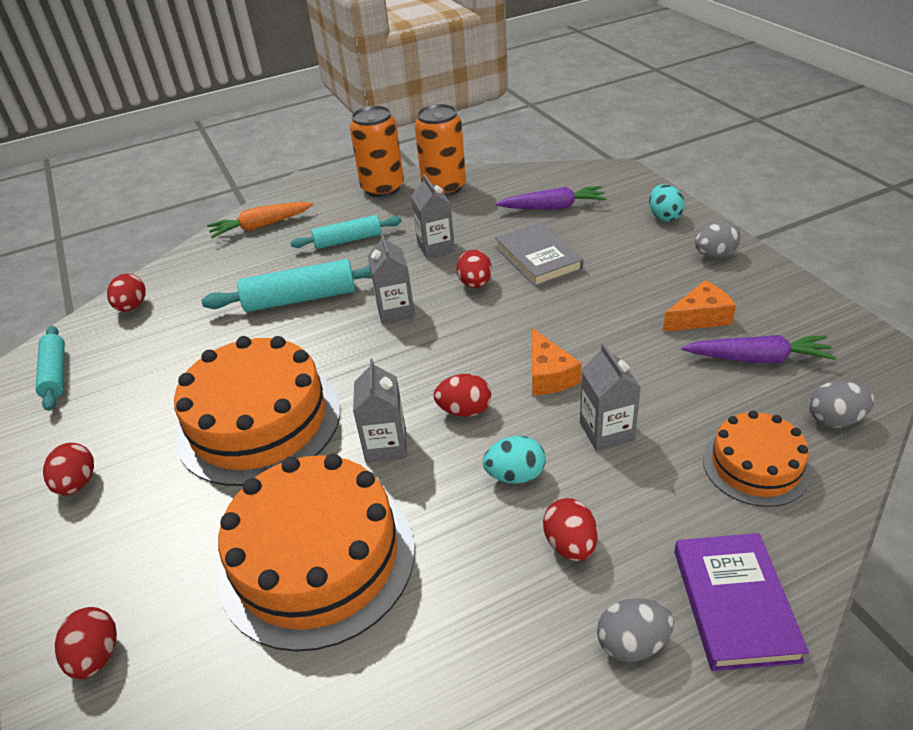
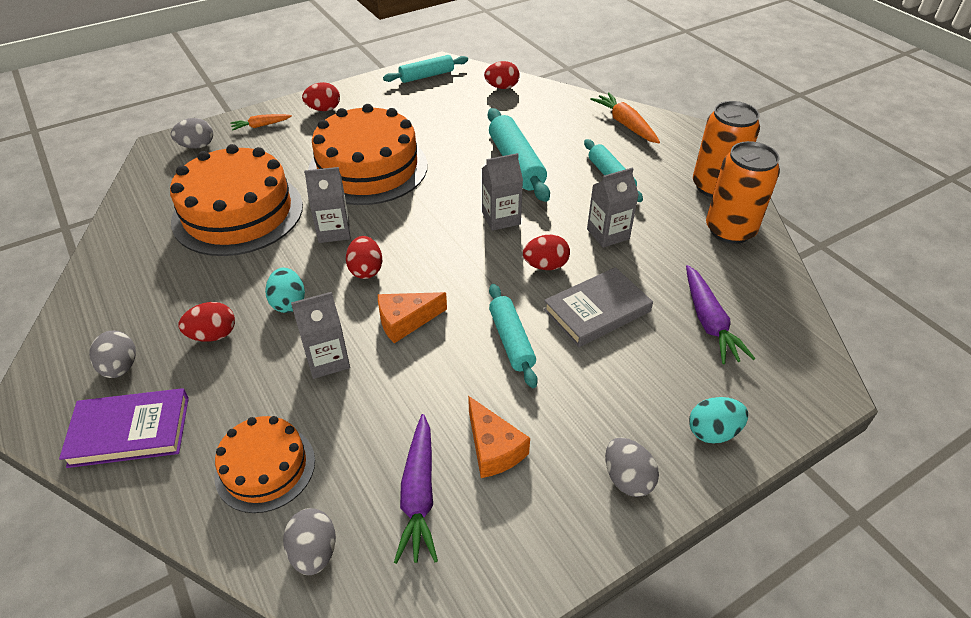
camera: 80 degrees right, 5 degrees up
(80, 564) = (261, 126): none -> orange carrot
(96, 656) = (197, 146): red egg -> grey egg
(575, 306) = (511, 340): none -> turquoise rolling pin

